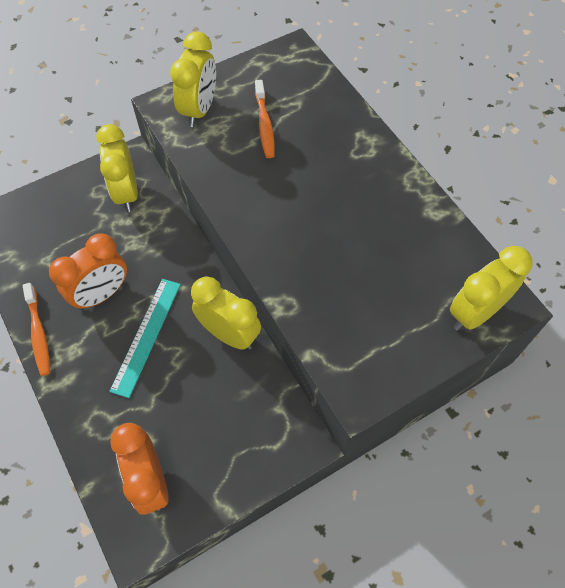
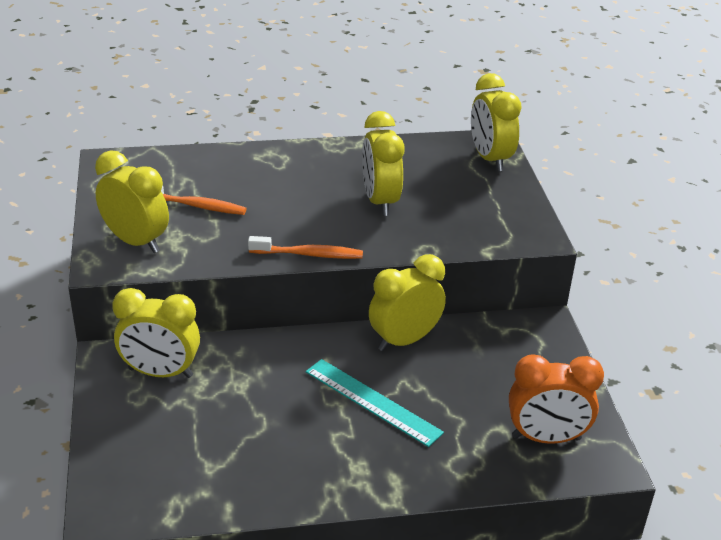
camera: 70 degrees left, 25 degrees down
(39, 334) = (318, 494): orange toothbrush -> orange toothbrush (309, 254)
(102, 294) = (295, 426): orange clock -> none
(343, 244) = (380, 201): none -> yellow clock

